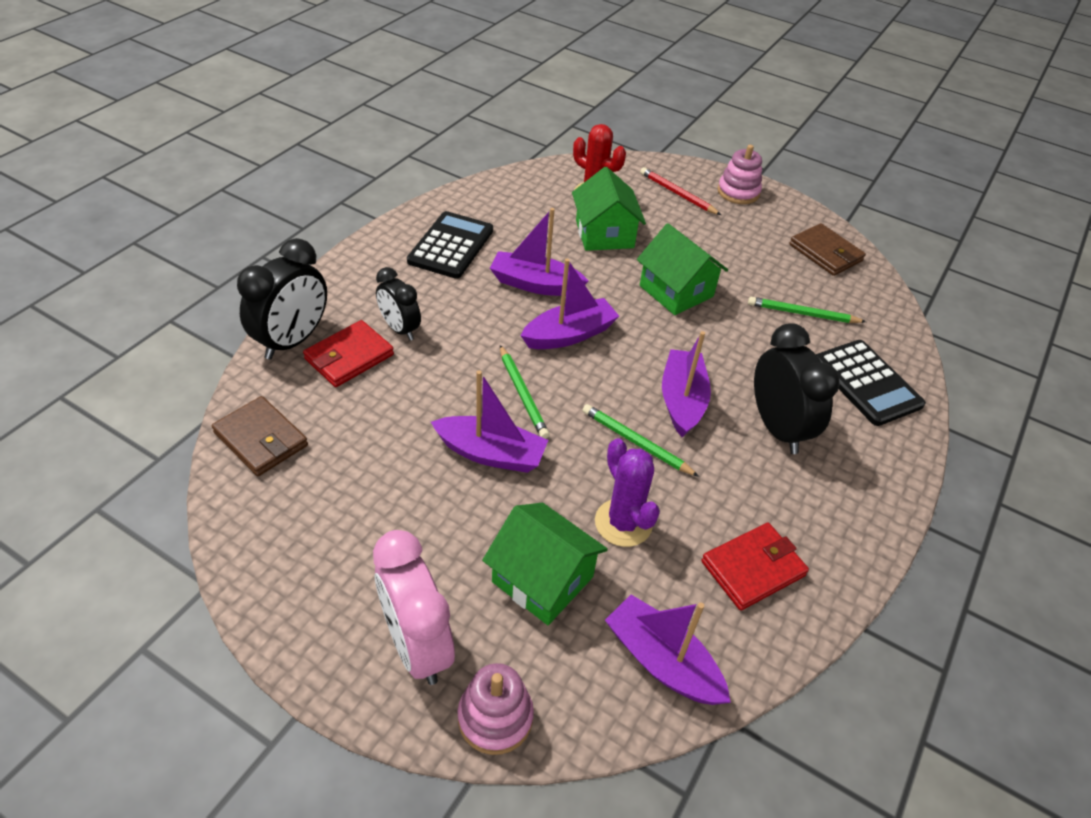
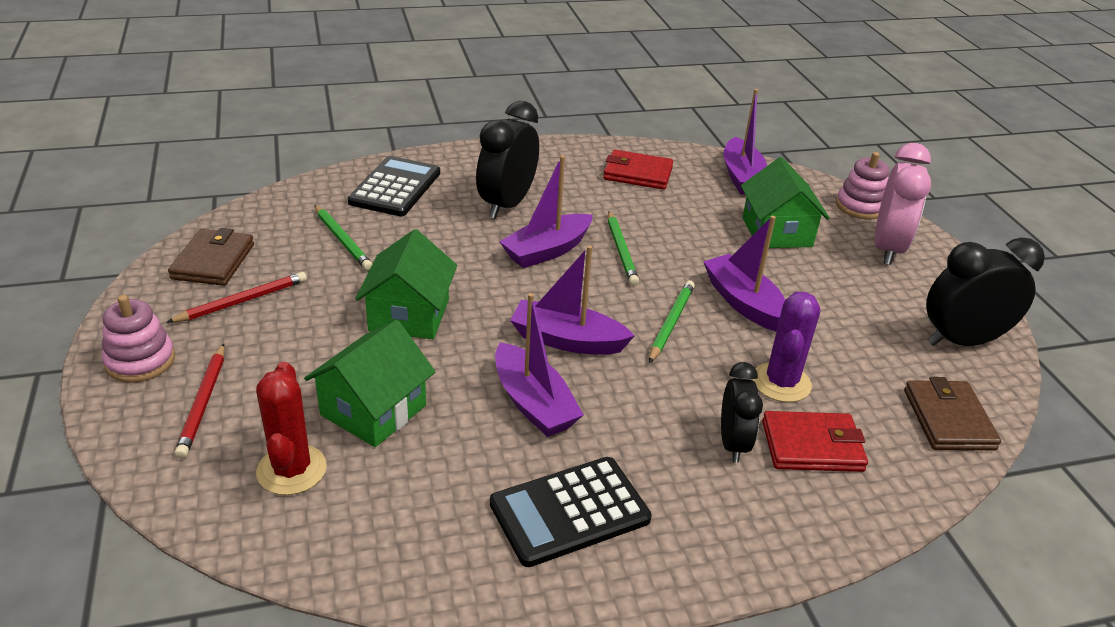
camera: 135 degrees left, 10 degrees down
(293, 341) = (867, 501): black clock -> black clock (962, 341)
(623, 523) = (690, 225): purple cactus -> purple cactus (781, 383)
(764, 243) = (242, 301): none -> red pencil

